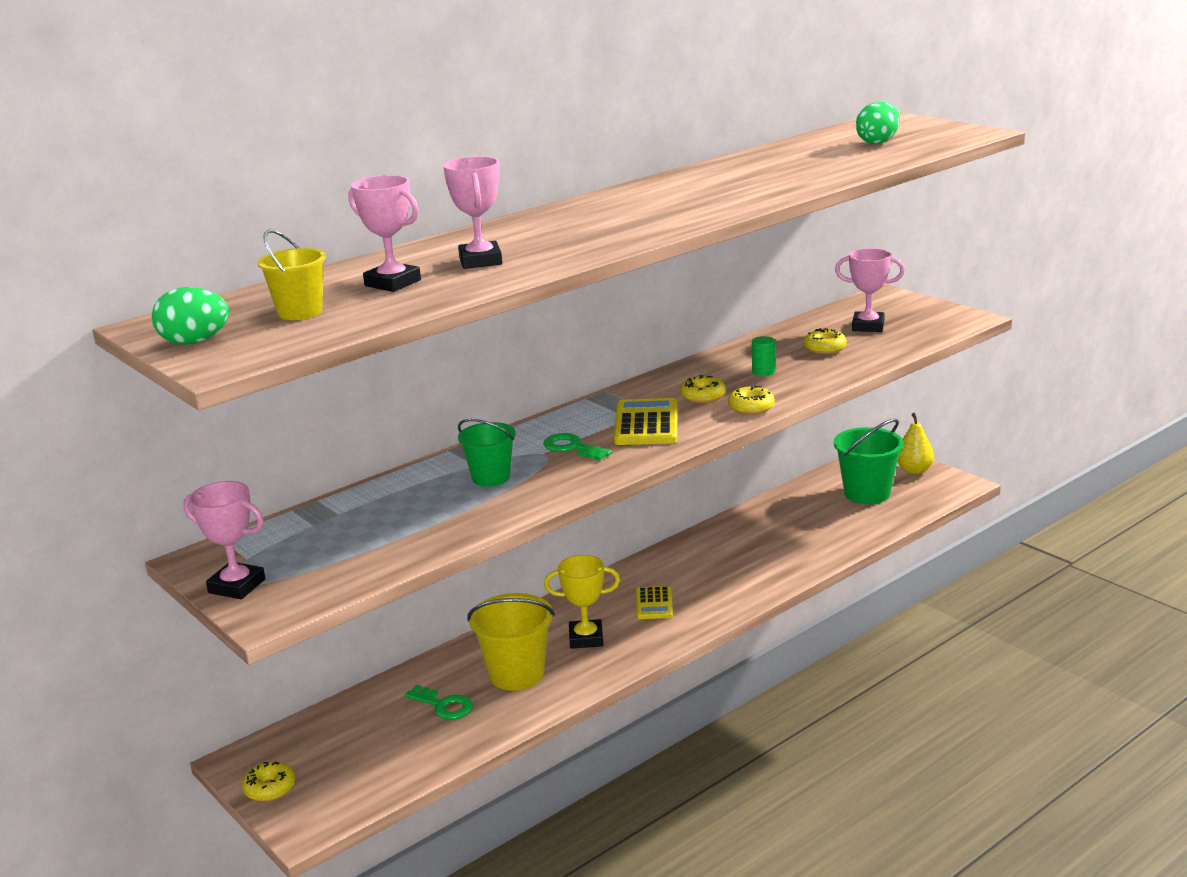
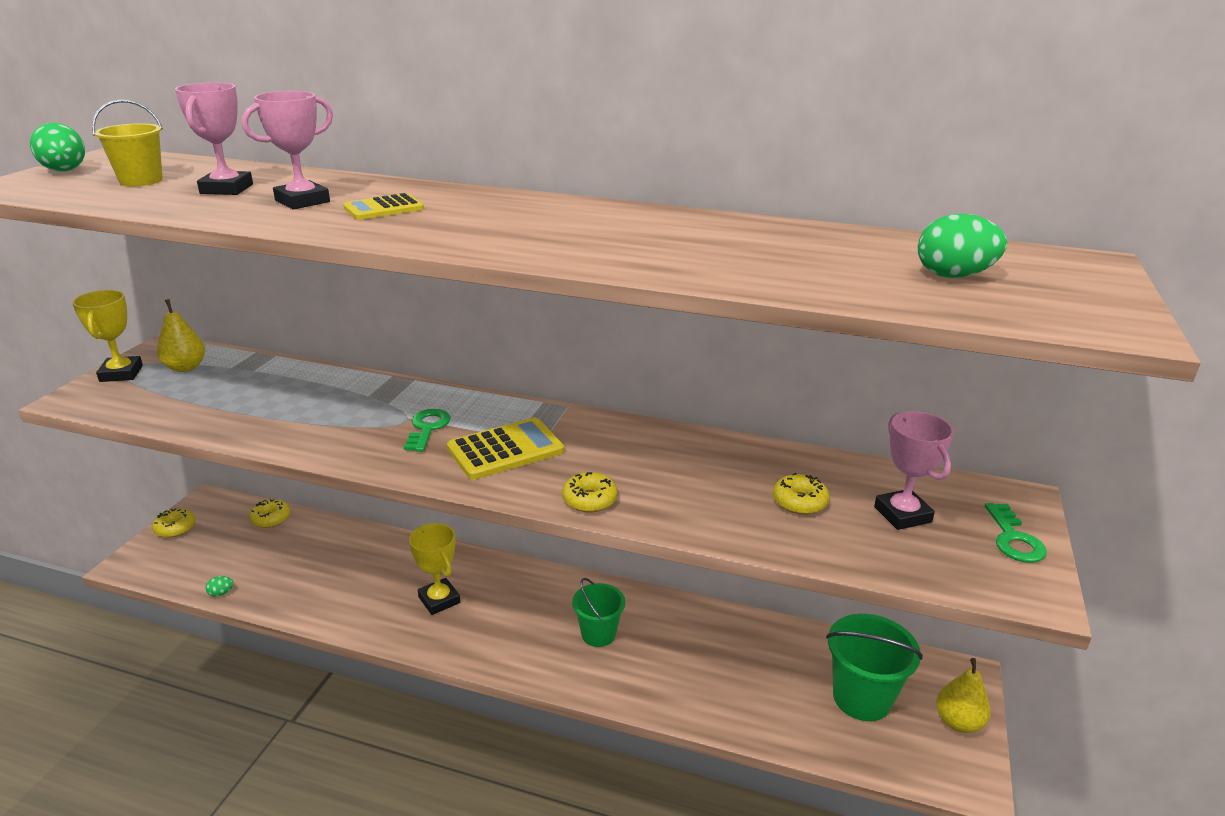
camera: 55 degrees right, 5 degrees up
(237, 586) = (121, 373): pink trophy -> yellow trophy
(276, 549) = (185, 367): none -> yellow pear
(436, 765) = (221, 593): none -> green egg
(443, 705) = (305, 563): green key -> green key (1014, 539)
(491, 477) = (345, 410): green bucket -> green bucket (598, 634)
(516, 674) = (365, 583): yellow bucket -> none
(654, 604) = (520, 619): yellow calculator -> yellow calculator (383, 208)
(703, 397) = (595, 462): yellow donut -> yellow donut (271, 519)
(763, 371) = (693, 480): green cylinder -> none

